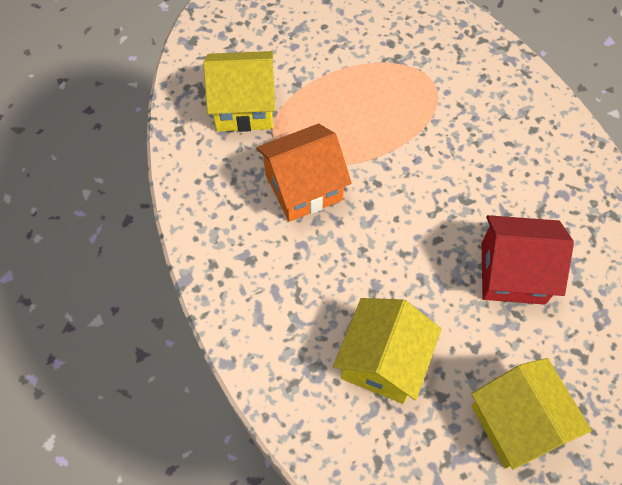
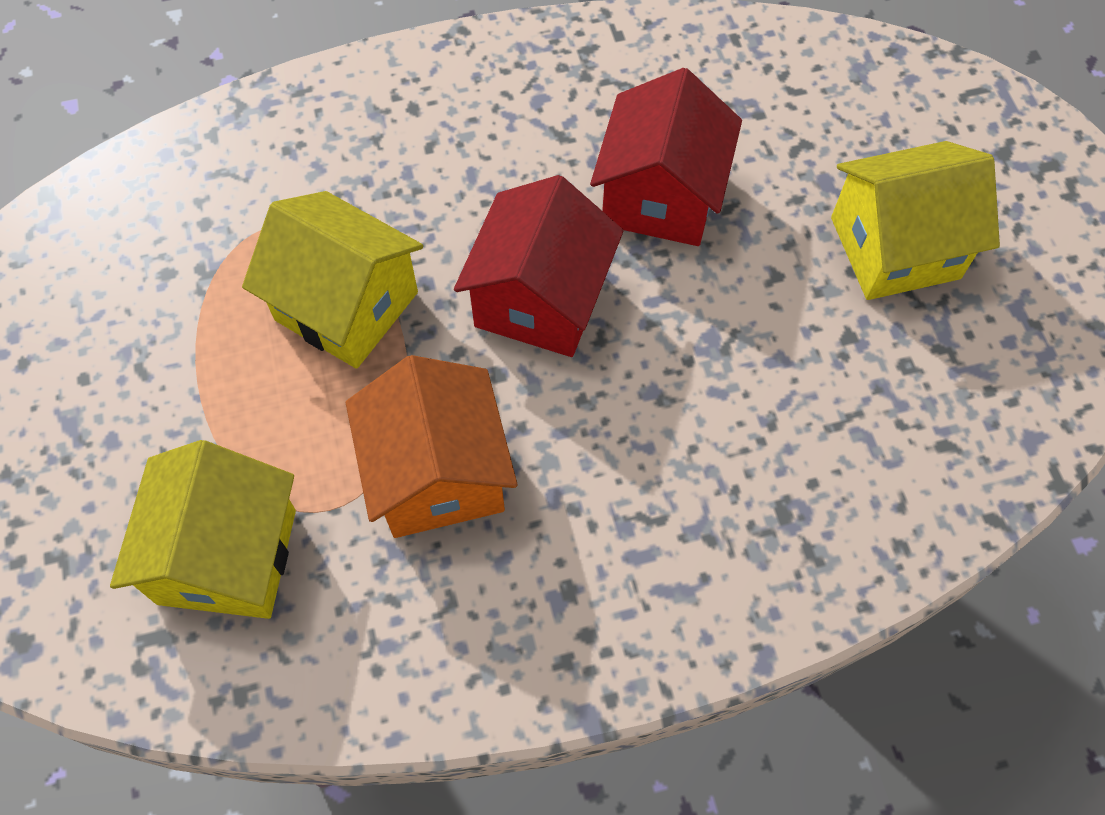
camera: 80 degrees left, 0 degrees up
(383, 361) = (785, 406): yellow house -> yellow house (346, 306)
(421, 218) = (540, 300): none -> red house

